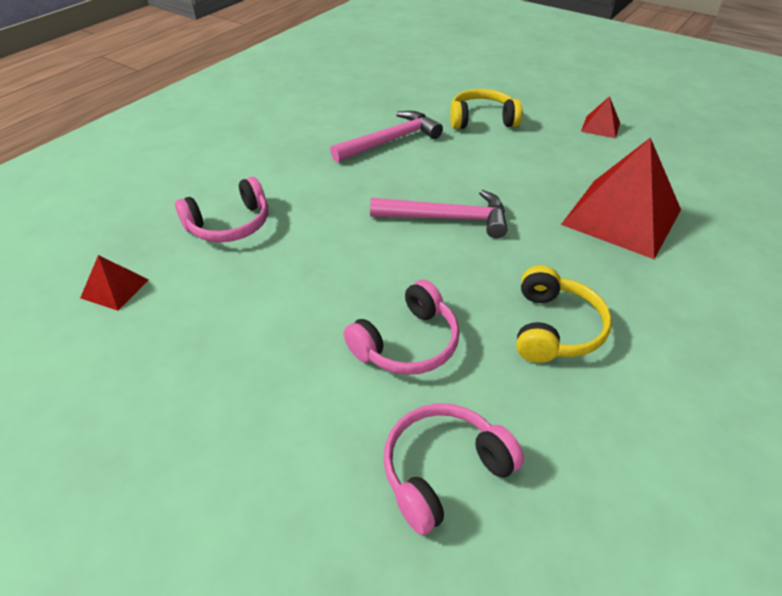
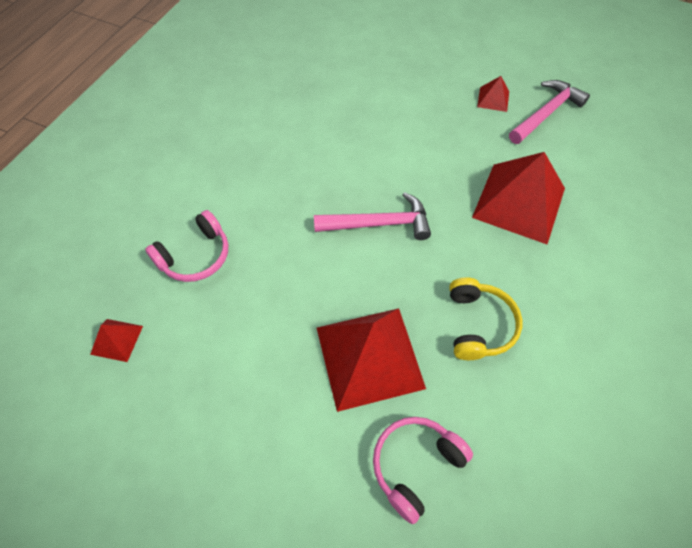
camera: 10 degrees left, 15 degrees up
(390, 141) = (314, 138): pink hammer -> pink hammer (546, 113)
(407, 343) = (369, 357): pink headphones -> red pyramid
(482, 120) = (390, 102): yellow headphones -> none

